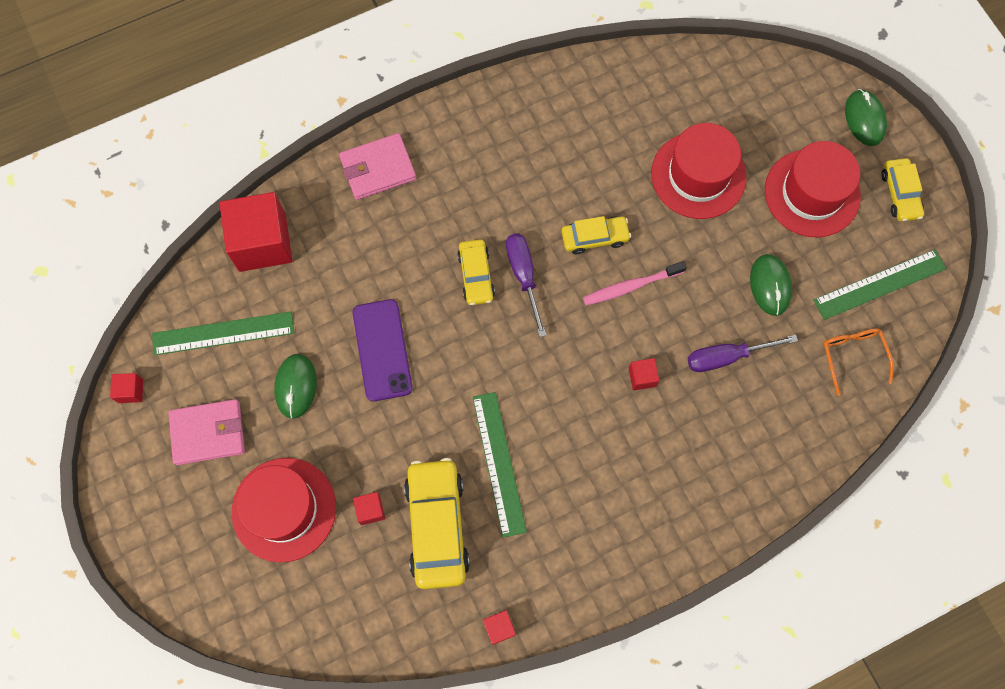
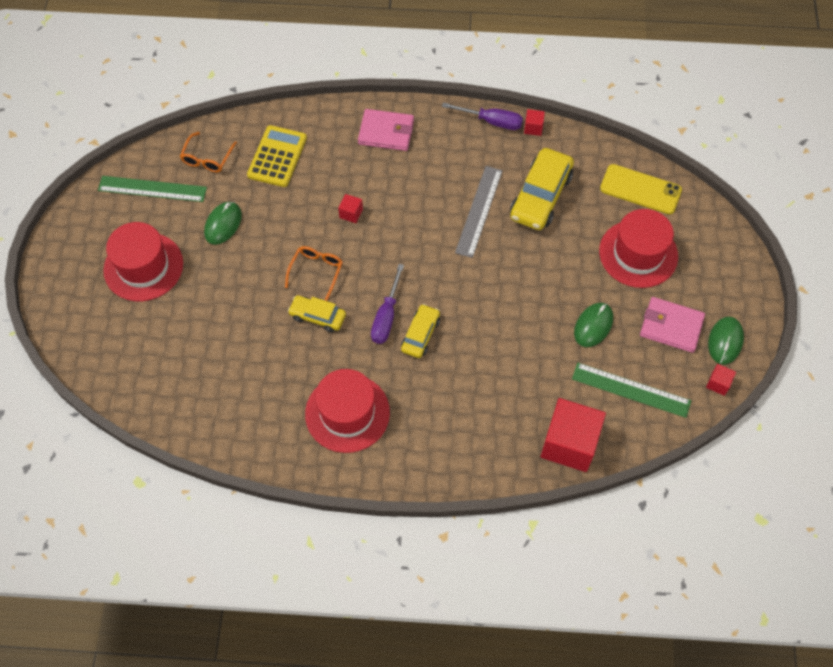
camera: 150 degrees left, 10 degrees down
(319, 606) = (640, 189): none -> yellow phone
(370, 510) = (580, 225): red cube -> none
(378, 168) = (447, 455): pink wallet -> pink wallet (386, 132)
(382, 350) = (518, 319): purple phone -> none
(499, 463) = (479, 211): green ruler -> grey ruler
(631, 286) = (316, 271): pink toothbrush -> orange glasses
(698, 175) = (211, 320): red hat -> red hat (347, 413)
(726, 357) = (287, 197): purple screwdriver -> purple screwdriver (491, 121)
(777, 404) = (277, 156): none -> yellow calculator
(864, 119) = (60, 297): green mouse -> green mouse (725, 341)
(900, 194) = (86, 235): yellow car -> none

